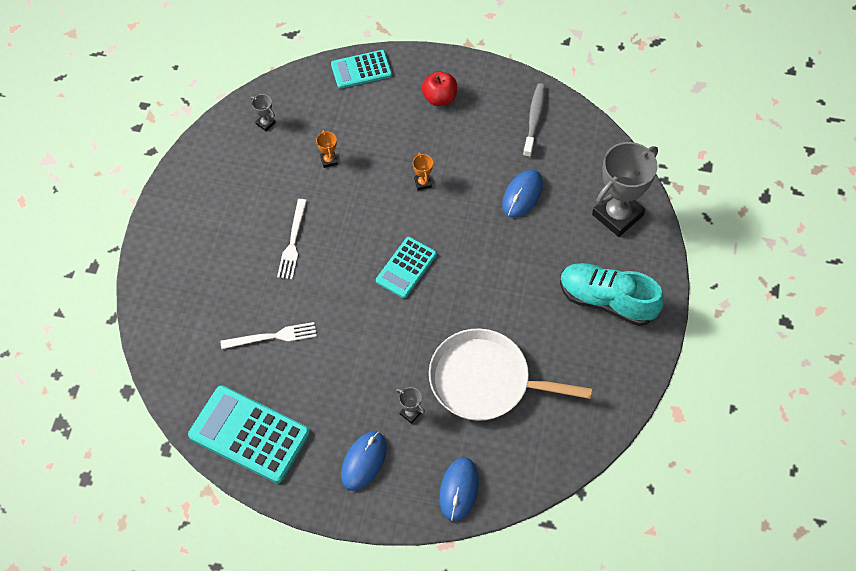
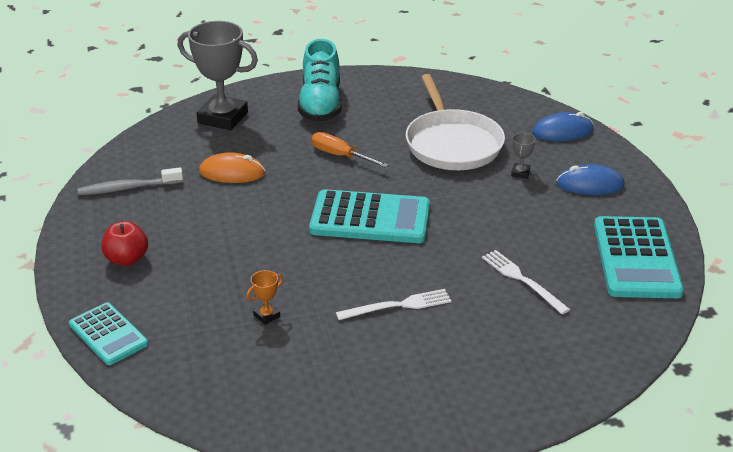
camera: 115 degrees left, 25 degrees down
(265, 123) = (240, 391): grey trophy -> none
(406, 268) = (370, 218): turquoise calculator -> turquoise calculator, size x1.64
(422, 183) = (256, 237): orange trophy -> none
(509, 282) = (340, 156): none -> orange screwdriver
(522, 195) = (232, 172): blue mouse -> orange mouse

